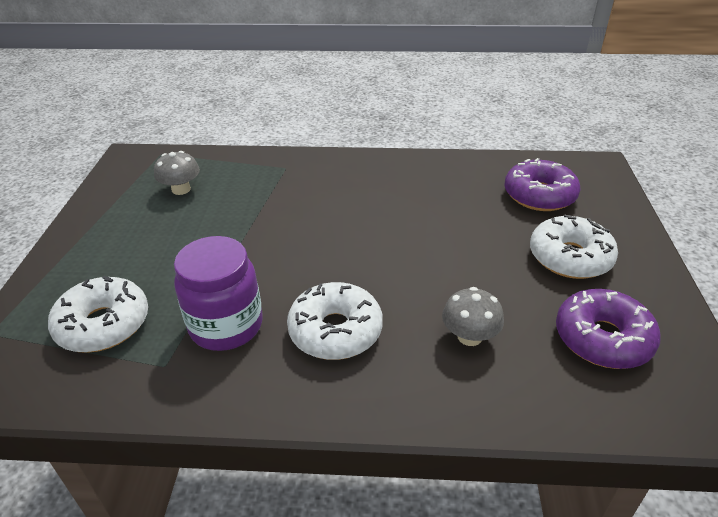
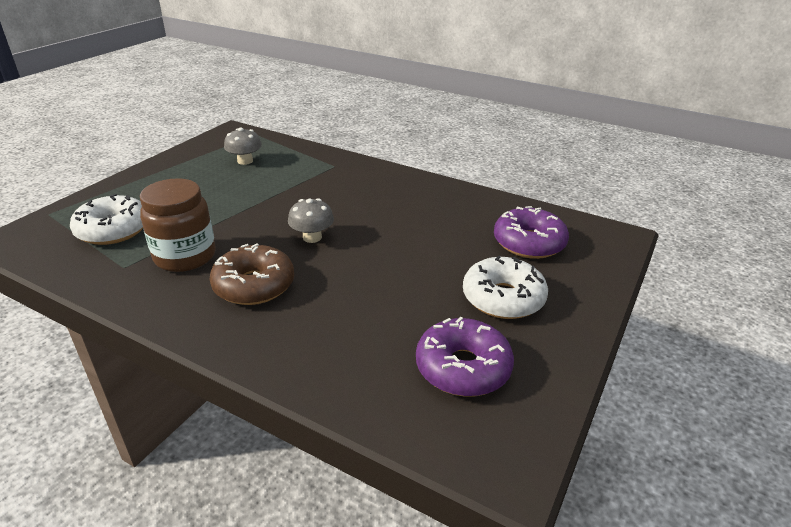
camera: 25 degrees right, 5 degrees down
(226, 326) = (185, 256): purple jar -> brown jar
(335, 331) = (254, 285): white donut -> brown donut
(469, 336) = (350, 325): grey mushroom -> grey mushroom (312, 237)

